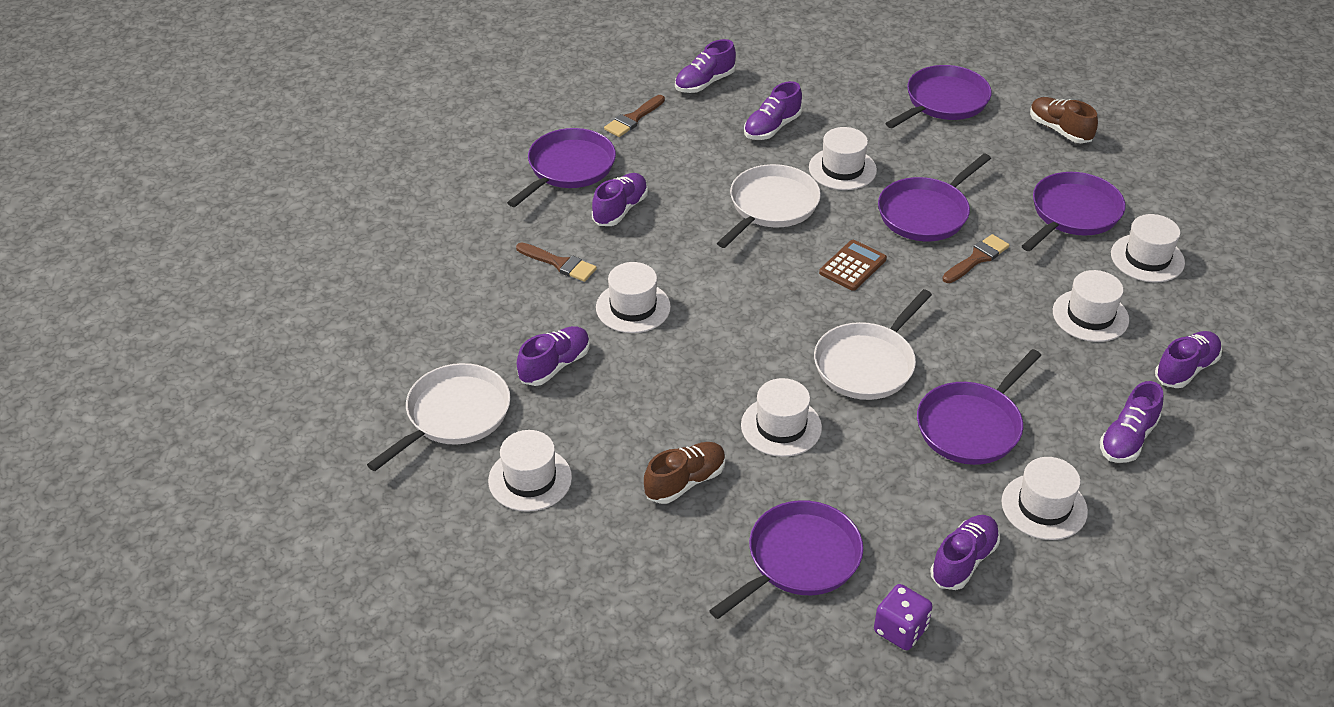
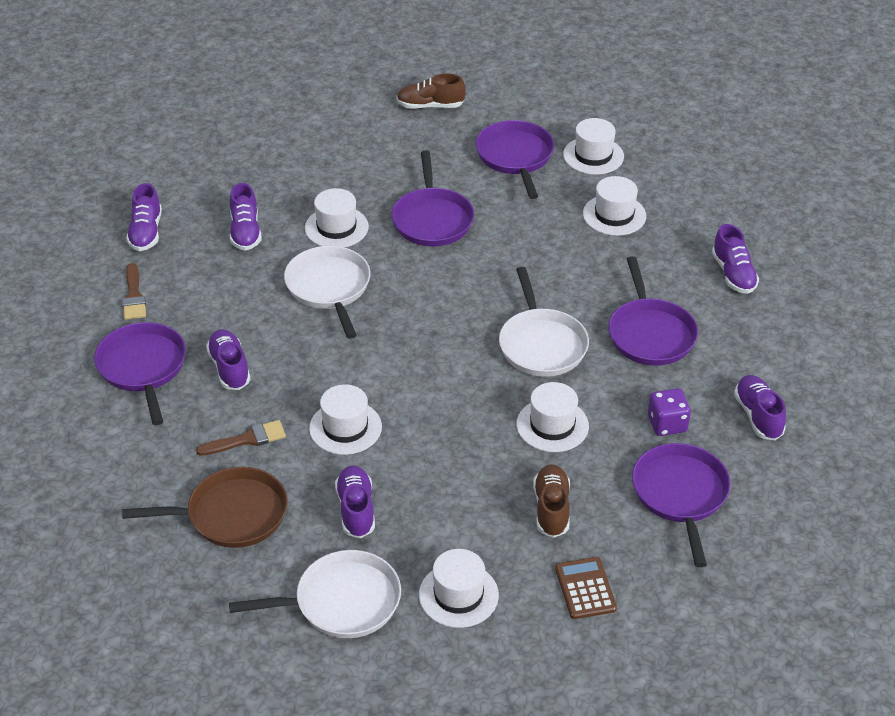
camera: 50 degrees left, 0 degrees up
(454, 415) = (342, 601): white pan -> white pan turned 90 degrees clockwise
(477, 302) = (232, 514): none -> brown pan
(853, 266) = (440, 288): brown calculator -> brown calculator (585, 588)
(900, 630) = (785, 484): purple dice -> purple dice (667, 424)
(944, 101) = (332, 134): purple pan -> none
(977, 258) = (504, 227): brown brush -> none
(1044, 506) = (750, 349): white hat -> none
(1186, 369) = (703, 209): purple shoe -> none

